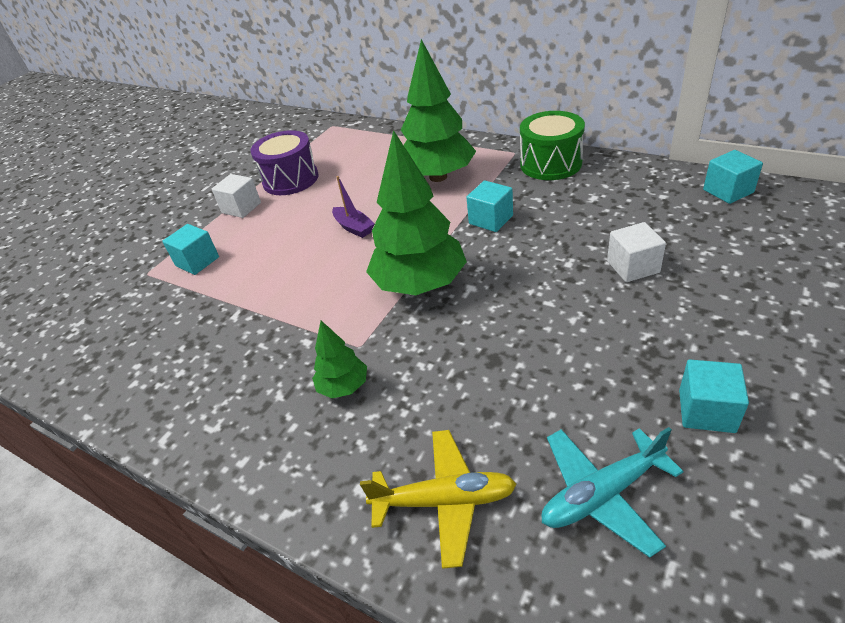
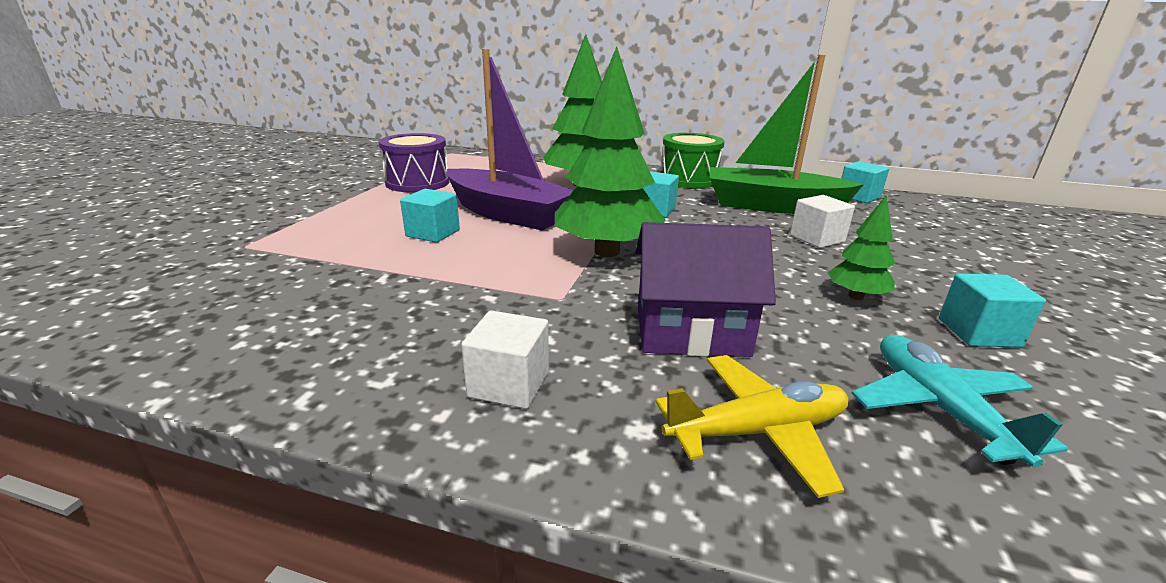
camera: 20 degrees left, 15 degrees down
(197, 261) = (316, 237): turquoise cube -> turquoise cube (433, 233)
(241, 208) = (364, 200): white cube -> white cube (509, 384)
(344, 386) = (559, 333): green tree -> green tree (856, 296)
(354, 227) = (507, 214): purple boat -> purple boat, size x2.40
(446, 392) = (691, 331): none -> purple house
(602, 494) = (939, 408): turquoise plane -> turquoise plane turned 120 degrees clockwise
(616, 211) = (772, 206): none -> green boat

